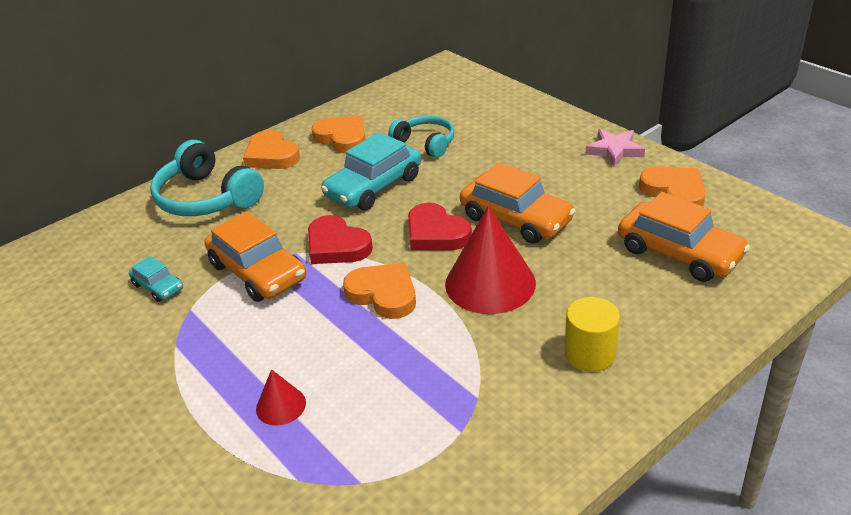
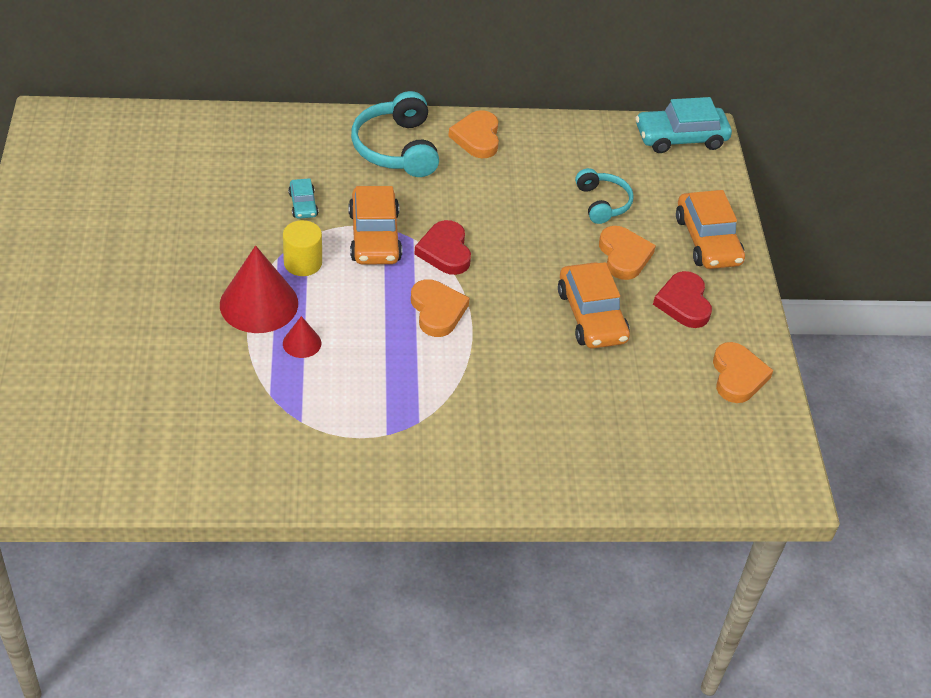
camera: 30 degrees right, 10 degrees up
(342, 138) = (545, 155): orange heart -> orange heart (624, 256)
(374, 187) = (521, 218): turquoise car -> turquoise car (680, 138)
(436, 233) = (522, 288): red heart -> red heart (683, 303)
(490, 283) = (515, 352): red cone -> red cone (259, 304)
(590, 354) = (519, 446): yellow cylinder -> yellow cylinder (303, 263)
(614, 150) = (741, 310): pink star -> none
(679, 253) = (673, 423): orange car -> orange car (707, 240)

